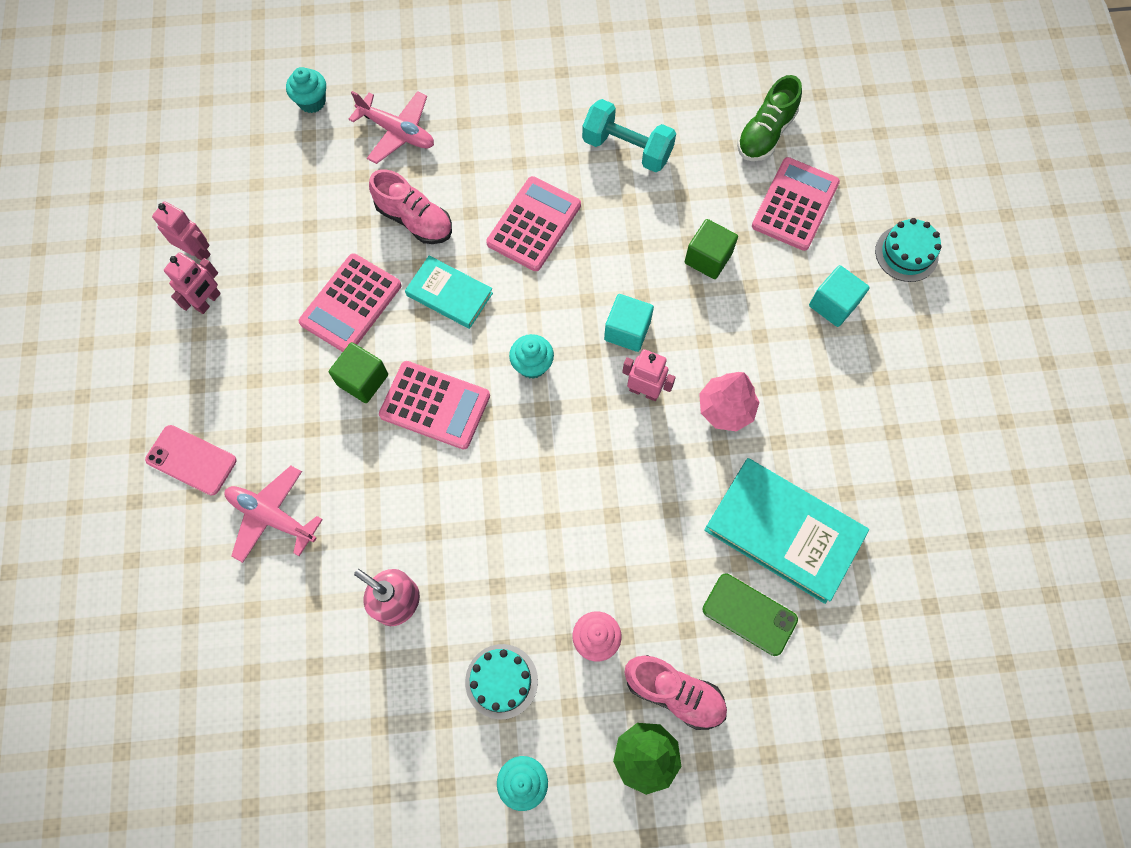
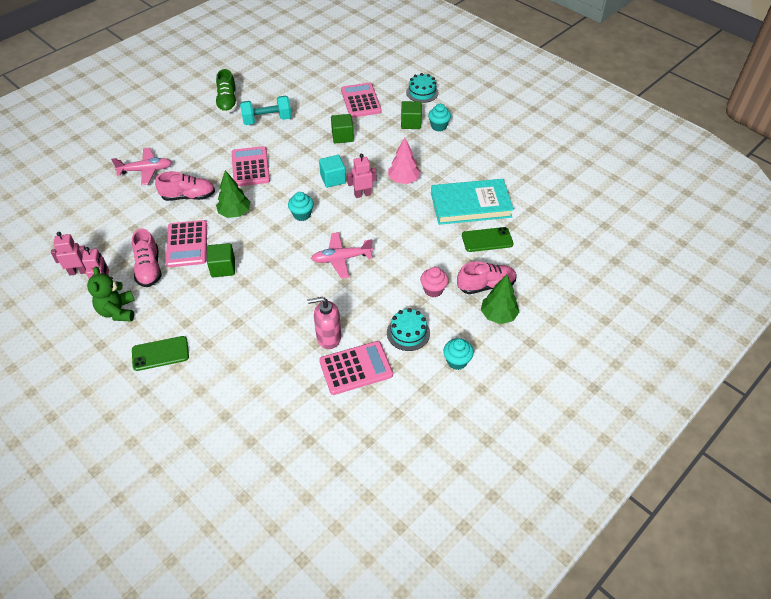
camera: 40 degrees left, 20 degrees down
(191, 460) = (160, 353): pink phone -> green phone
(194, 353) = (117, 311): none -> green teddy bear
(272, 516) = (229, 347): pink plane -> pink plane (341, 259)
(277, 311) = (149, 268): none -> pink shoe
(312, 101) = (87, 182): turquoise cupcake -> turquoise cupcake (438, 126)
(435, 405) = (270, 256): pink calculator -> pink calculator (356, 368)
(449, 294) = (235, 213): turquoise book -> green tree
(765, 134) = (324, 85): green shoe -> green shoe (227, 103)
(833, 304) = (411, 123): turquoise cube -> green cube

